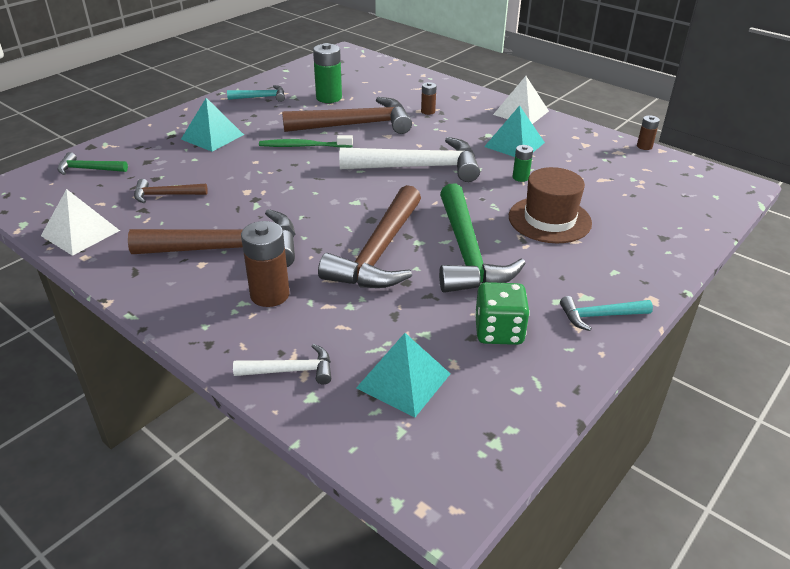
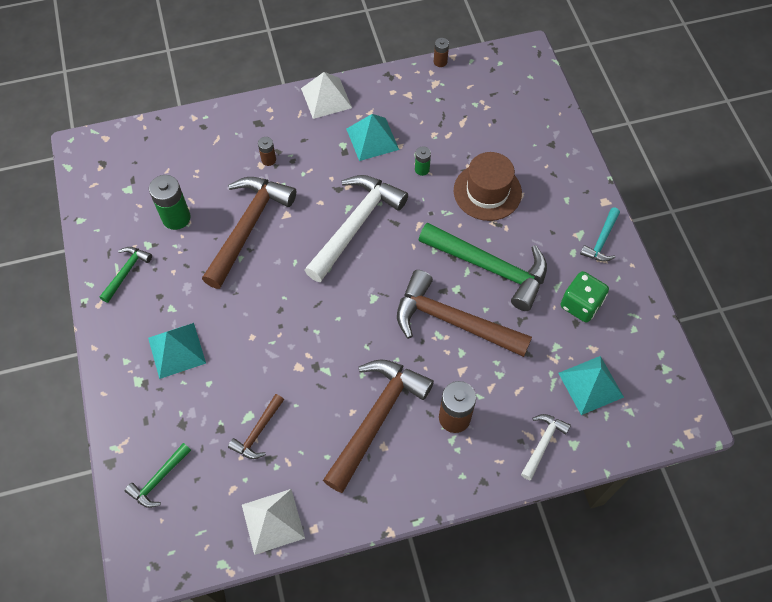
camera: 55 degrees left, 25 degrees up
(261, 97) = (126, 272): turquoise hammer -> green hammer
(303, 146) = (254, 287): green toothbrush -> none
(379, 253) = (452, 321): brown hammer -> brown hammer turned 150 degrees clockwise

